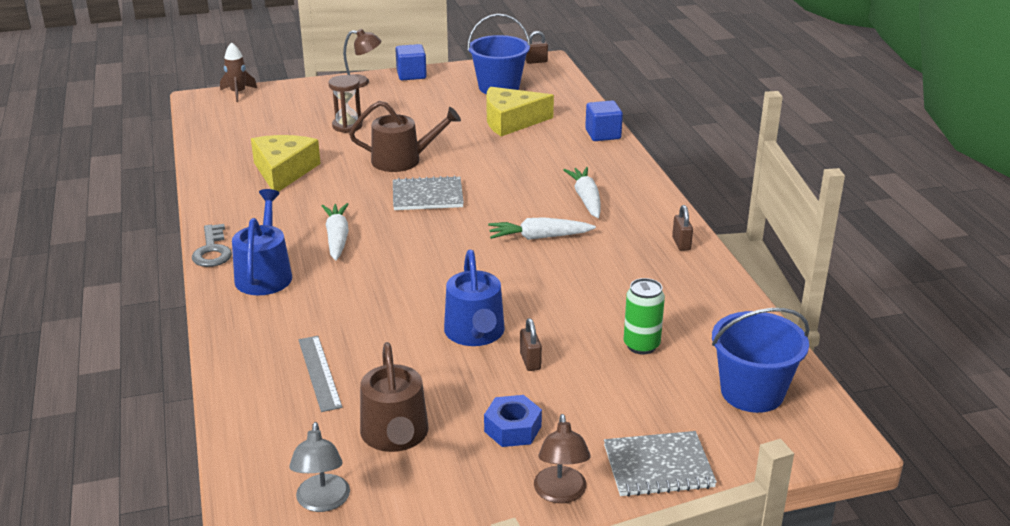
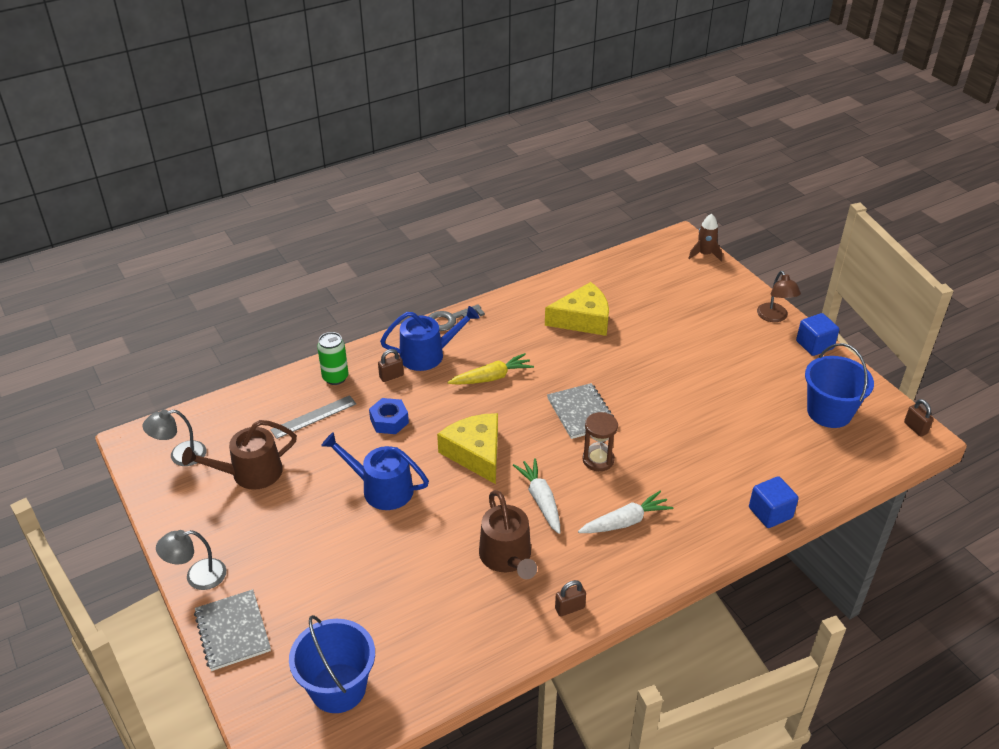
camera: 75 degrees right, 10 degrees up
(337, 238) = (491, 377): white carrot -> yellow carrot
(347, 126) = (682, 332): brown hourglass -> brown hourglass (598, 460)
(402, 160) = (637, 382): brown watering can -> brown watering can (507, 557)
(475, 333) = (381, 489): blue watering can -> blue watering can turned 45 degrees clockwise
(511, 121) = (758, 437): yellow cheese -> yellow cheese (476, 453)
(512, 429) = (266, 535): blue nut -> blue nut (389, 421)
(530, 361) = (351, 529): brown padlock -> brown padlock (391, 376)
(561, 493) = (197, 576): brown lamp -> grey lamp
(641, 345) = (390, 599): green can -> green can (335, 377)

